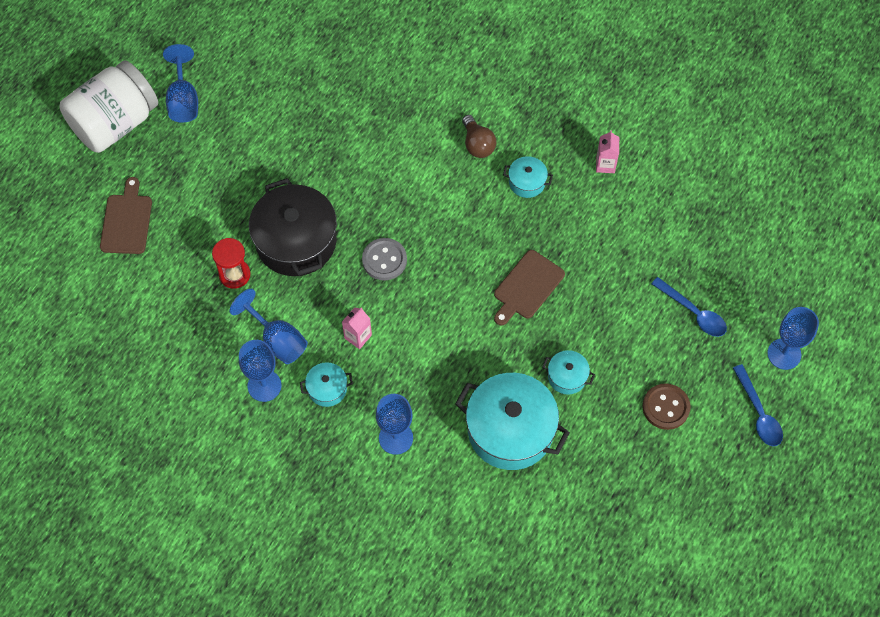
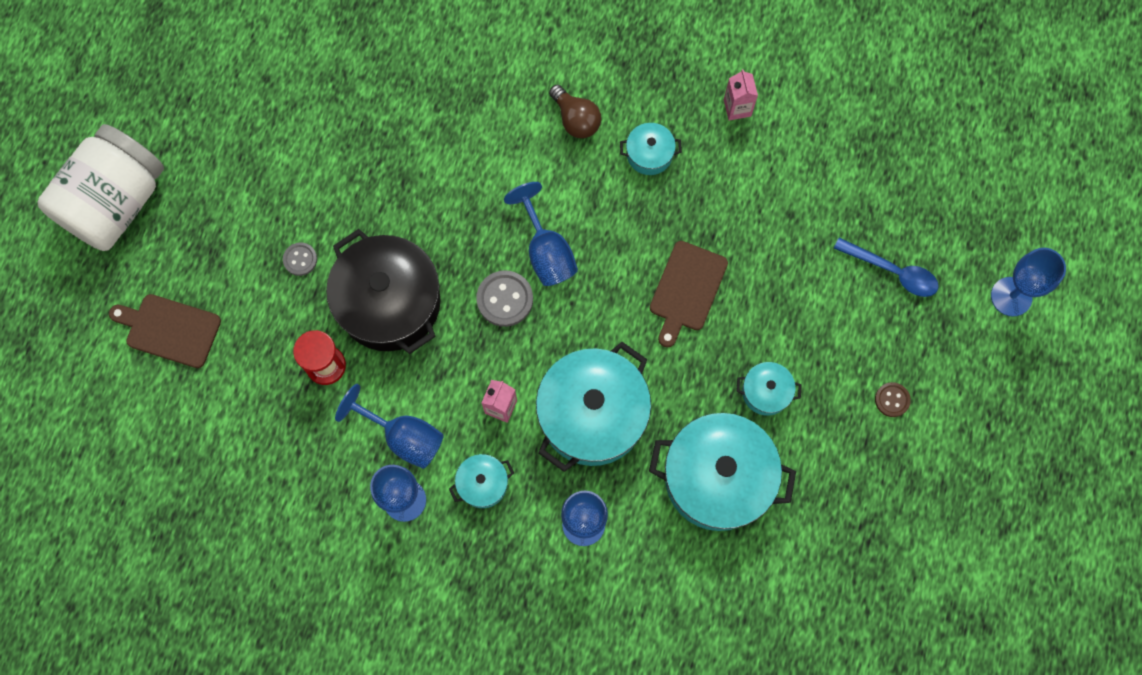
camera: 15 degrees left, 10 degrees up
(126, 221) = (169, 330): brown cutting board -> brown cutting board turned 60 degrees counterclockwise
(183, 100) = (194, 150): blue goblet -> blue goblet (546, 252)
(238, 195) = (300, 259): none -> grey button
(426, 360) = (592, 414): none -> turquoise pot
(666, 407) = (892, 400): brown button -> brown button, size x0.60
(758, 413) = (1001, 378): blue spoon -> none

